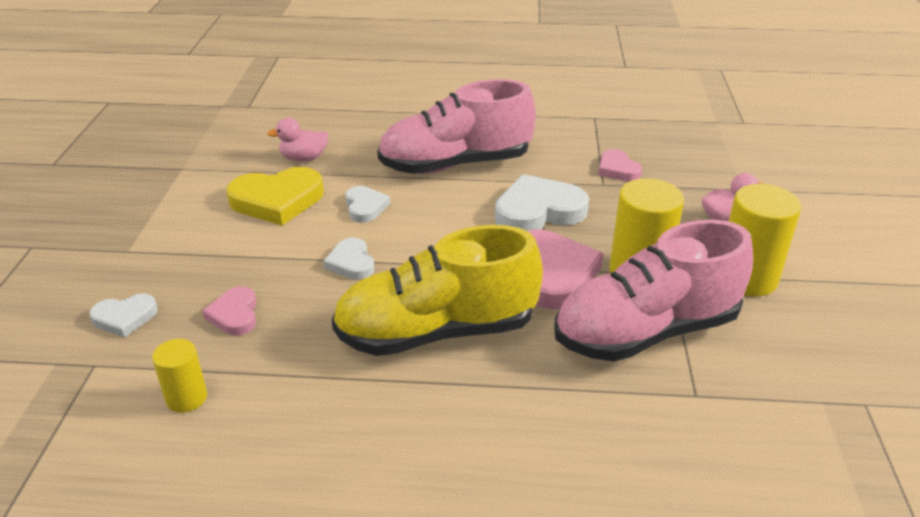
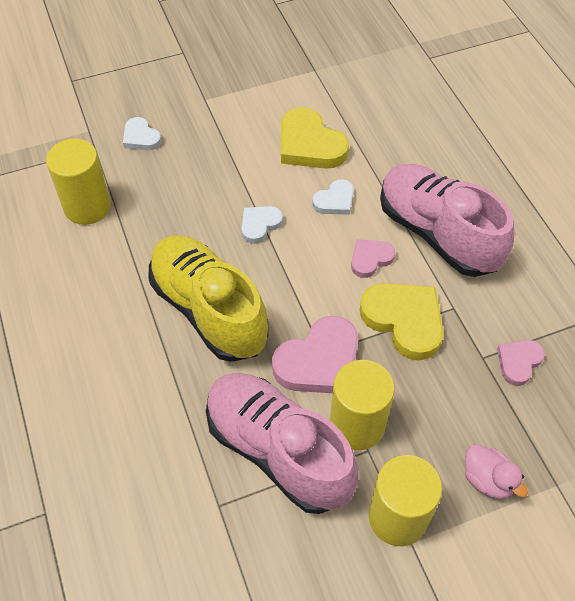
camera: 65 degrees right, 20 degrees up
(186, 398) = (87, 207): yellow cylinder -> yellow cylinder, size x1.76
(234, 314) = (171, 189): pink heart -> pink heart (370, 259)
(304, 158) = (377, 131): pink duck -> none
(538, 211) = (404, 321): white heart -> yellow heart

